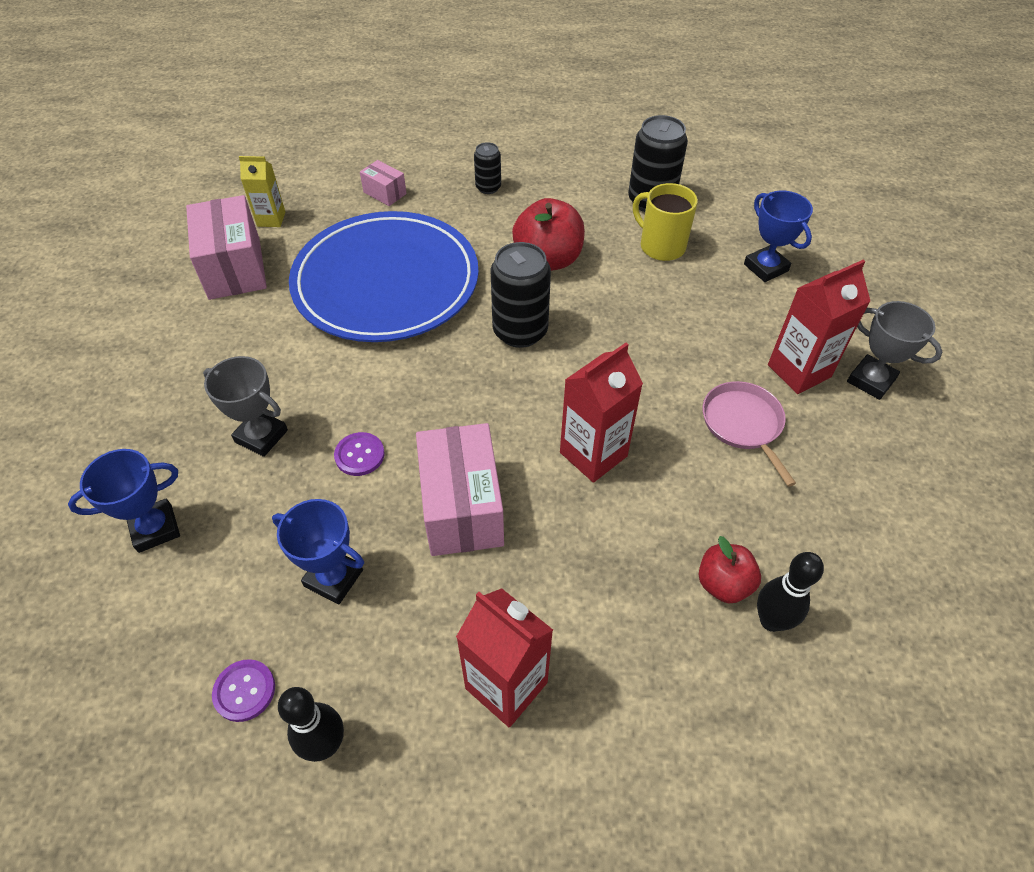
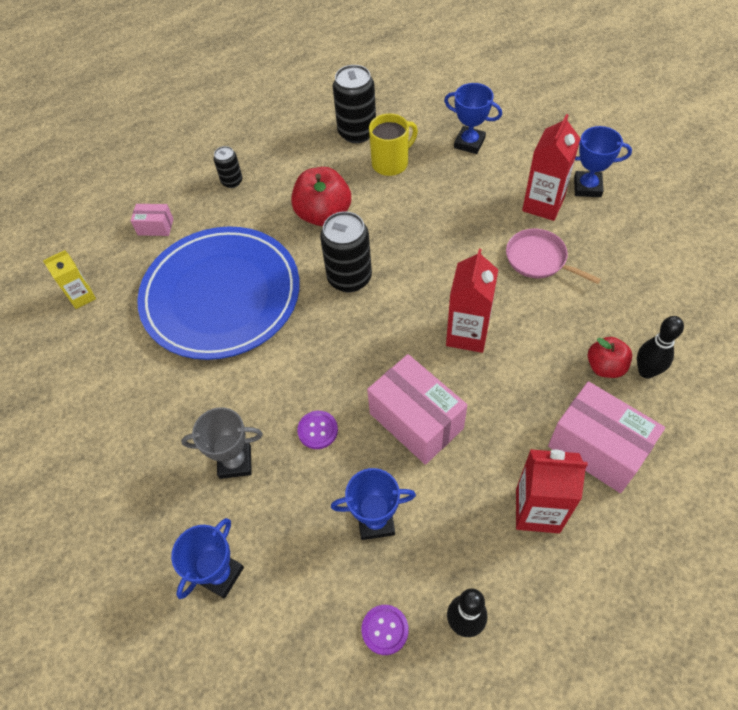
camera: 30 degrees left, 5 degrees up
(234, 268) = (90, 352): pink box -> pink box (597, 448)
(661, 246) = (391, 163): yellow mug -> yellow mug turned 135 degrees clockwise
(871, 380) = (587, 187): grey trophy -> blue trophy

